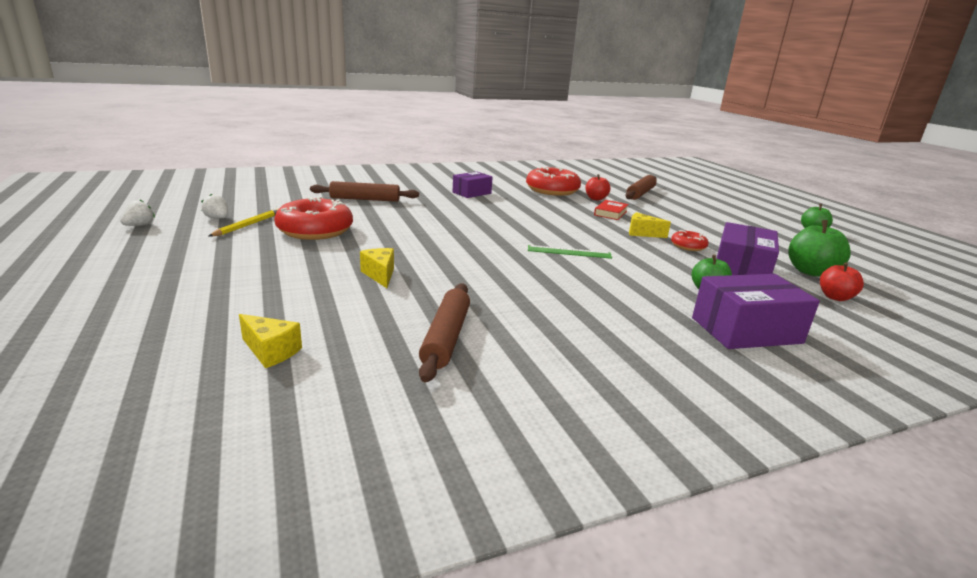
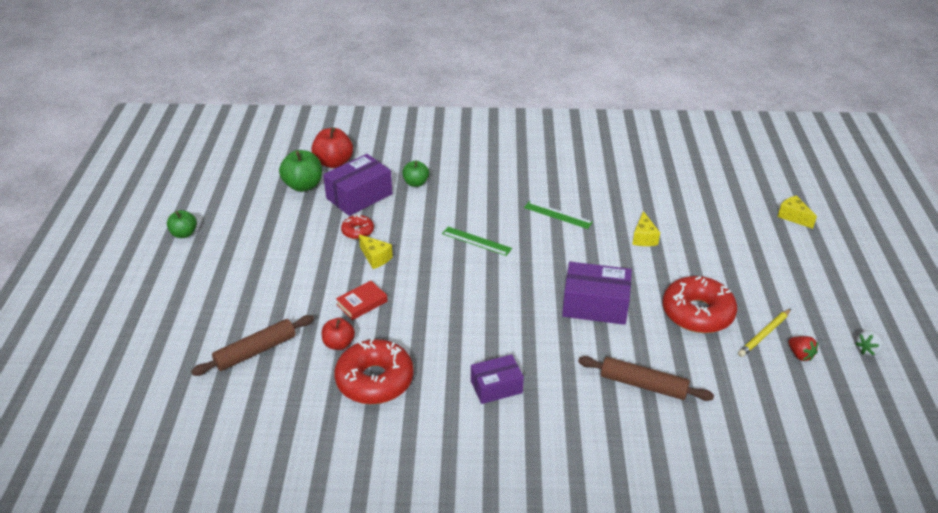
camera: 155 degrees left, 15 degrees up
(217, 218) = (800, 355): white strawberry -> red strawberry
(271, 351) = (708, 187): yellow cheese -> yellow cheese (793, 217)
(446, 338) = (614, 179): brown rolling pin -> none
(502, 283) = (558, 215): none -> green ruler
(746, 330) = (436, 153): purple box -> purple box (595, 305)
(835, 297) = (334, 163): red apple -> red apple, size x1.57

